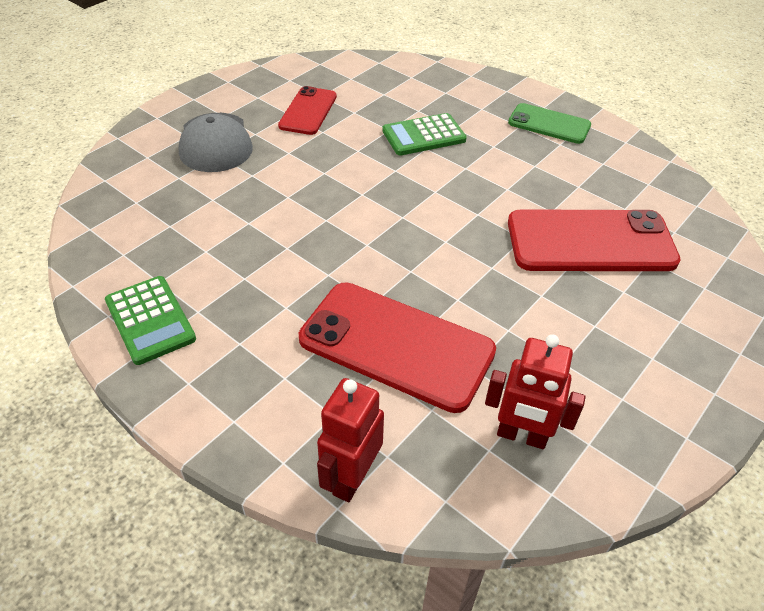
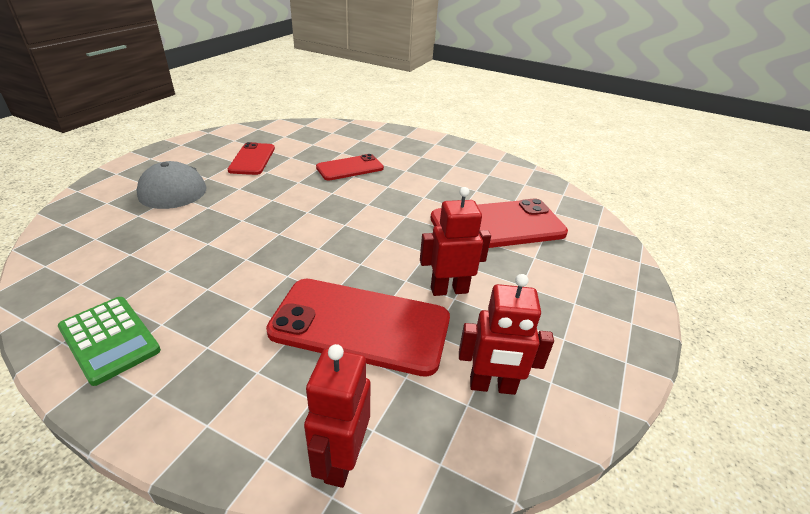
camera: 15 degrees left, 10 degrees down
(424, 136) = (350, 168): green calculator -> red phone
(505, 318) = (449, 290): none -> red robot
(549, 124) = (442, 154): green phone -> none

